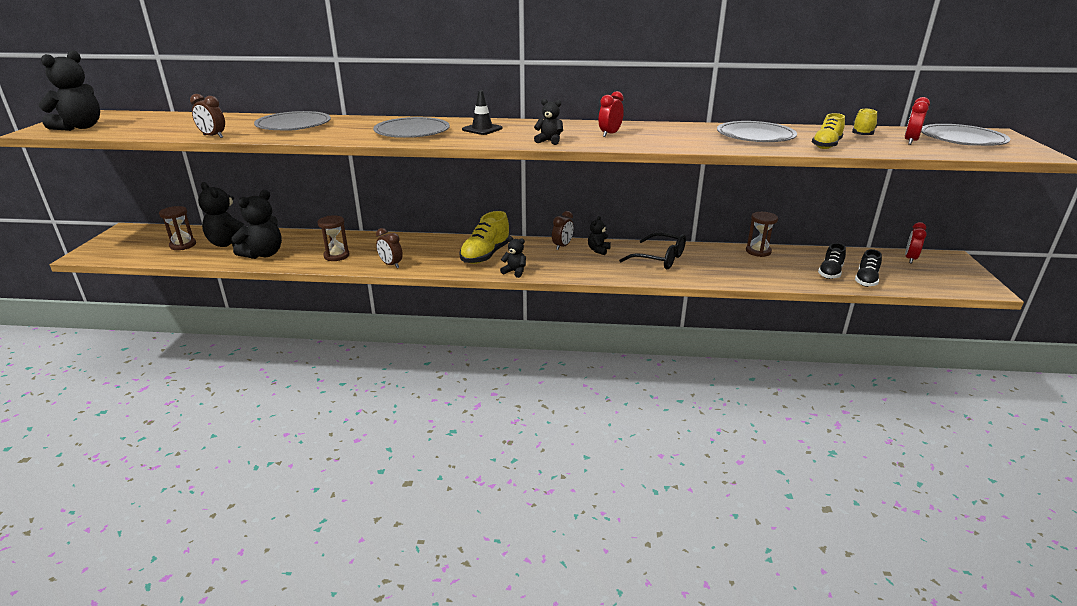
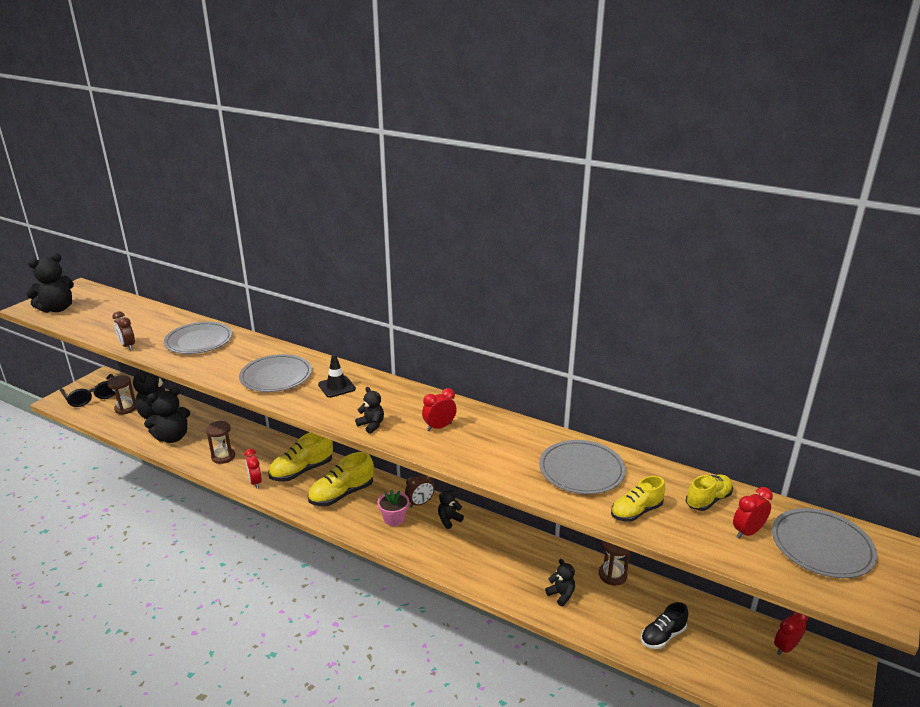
camera: 25 degrees right, 0 degrees up
(391, 265) = (255, 482): brown clock -> red clock
(429, 249) = (302, 471): none -> yellow shoe
(515, 272) = (348, 526): black teddy bear -> black teddy bear (561, 595)
(551, 259) = (394, 519): none -> pink flower pot
(660, 259) = (498, 552): black glasses -> black glasses (92, 396)
(866, 280) = (694, 662): black shoe -> none

